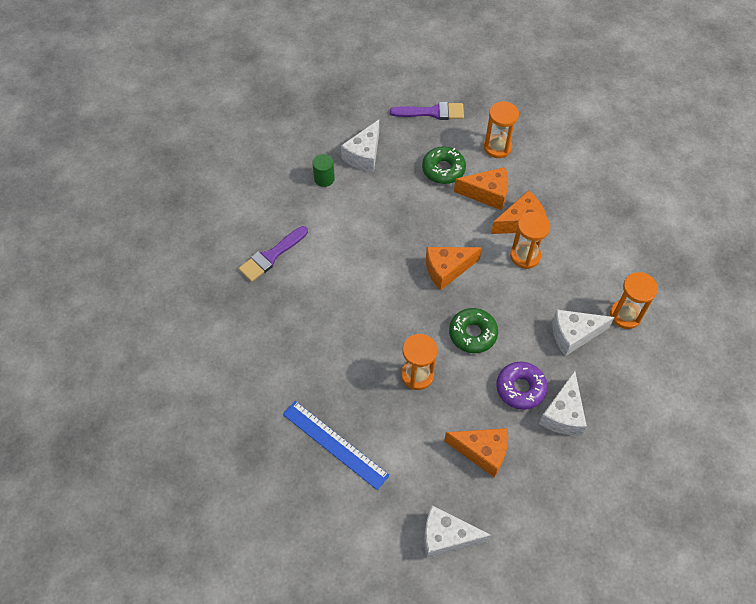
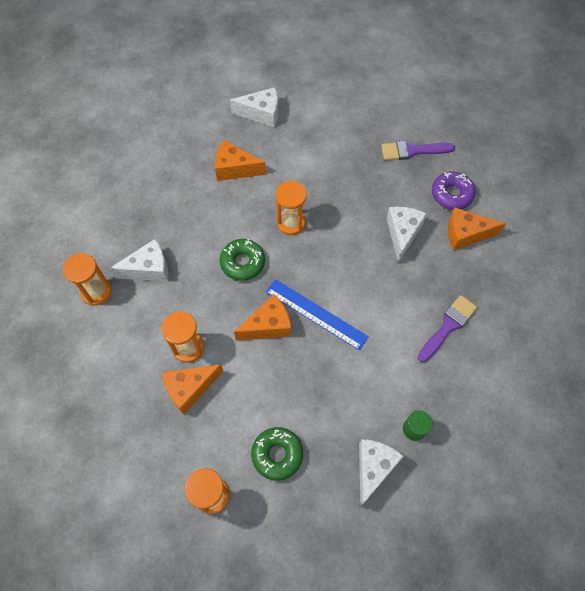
camera: 175 degrees right, 5 degrees up
(335, 444) = (353, 165): blue ruler -> blue ruler (316, 314)
(432, 112) = (295, 549): purple brush -> purple brush (412, 151)
(487, 194) = (226, 423): orange cheese -> orange cheese (465, 234)
(520, 388) = (201, 219): purple donut -> purple donut (451, 194)
(562, 414) = (167, 201): white cheese -> white cheese (402, 234)

